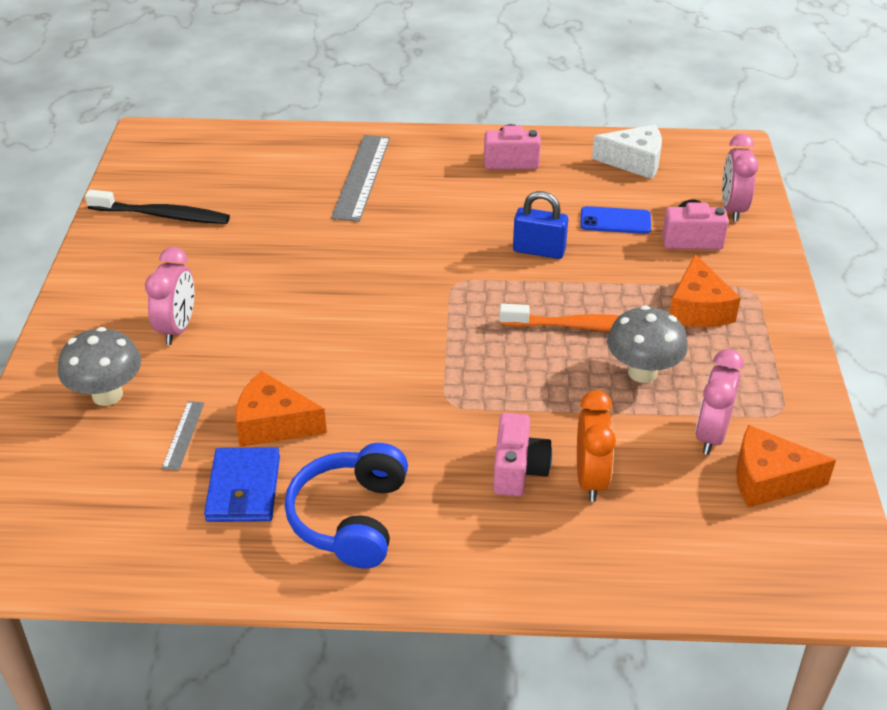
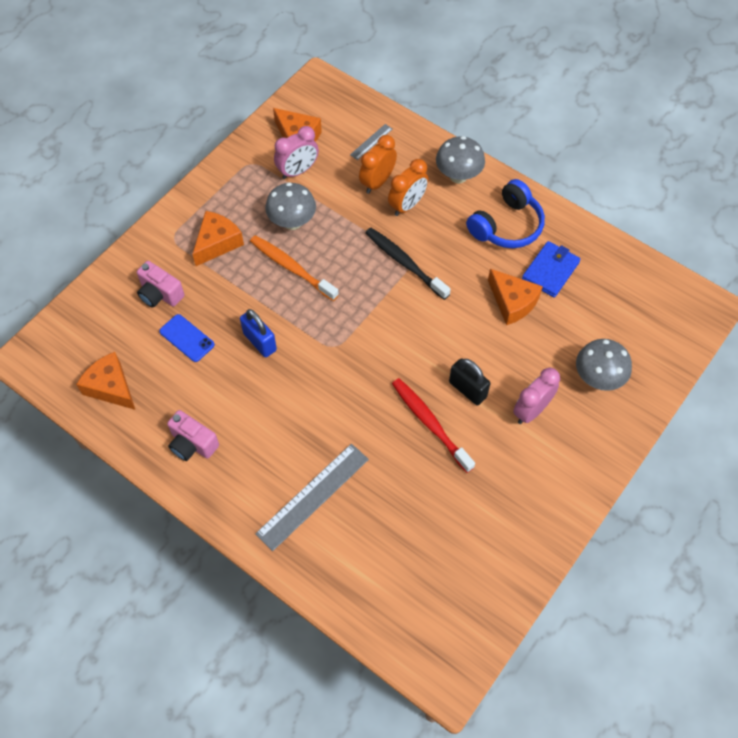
camera: 145 degrees left, 20 degrees up
(162, 215) = (487, 543): black toothbrush -> black toothbrush (404, 263)
(183, 435) = (566, 323): grey ruler -> grey ruler (371, 142)
(268, 313) = (467, 389): none -> black padlock
(289, 269) = (430, 423): none -> red toothbrush
(483, 554) = (458, 176): none -> grey mushroom
(518, 470) = (407, 205): pink camera -> orange clock
(634, 162) = (111, 387): white cheese -> orange cheese
(732, 209) = (104, 303): pink clock -> none

